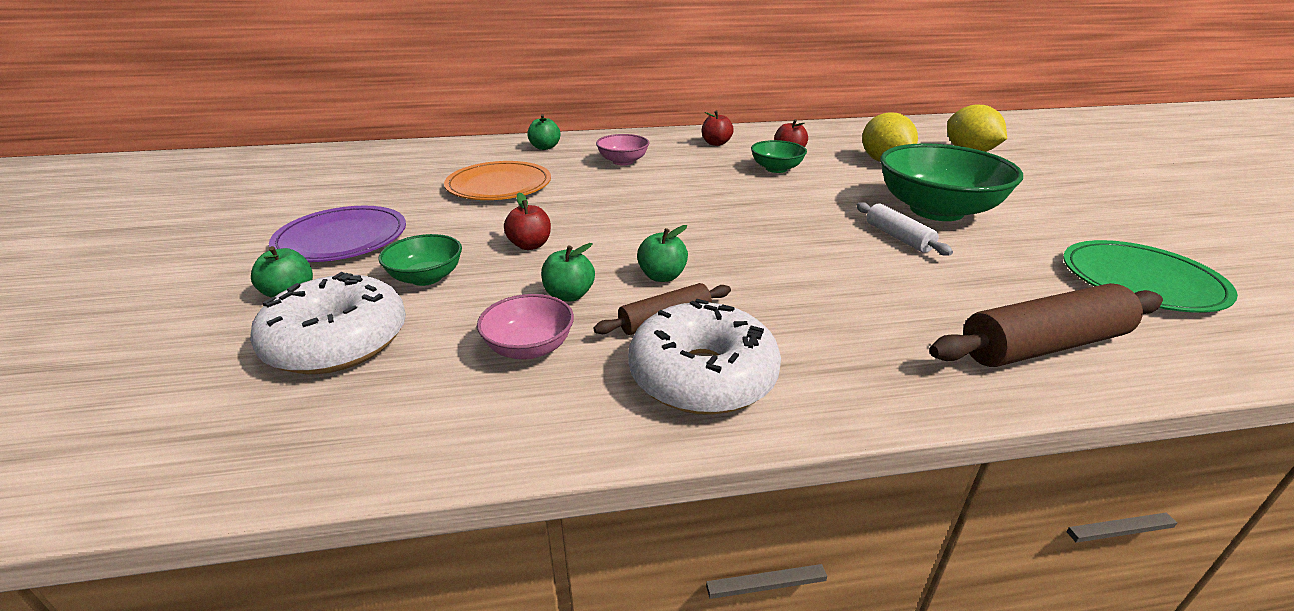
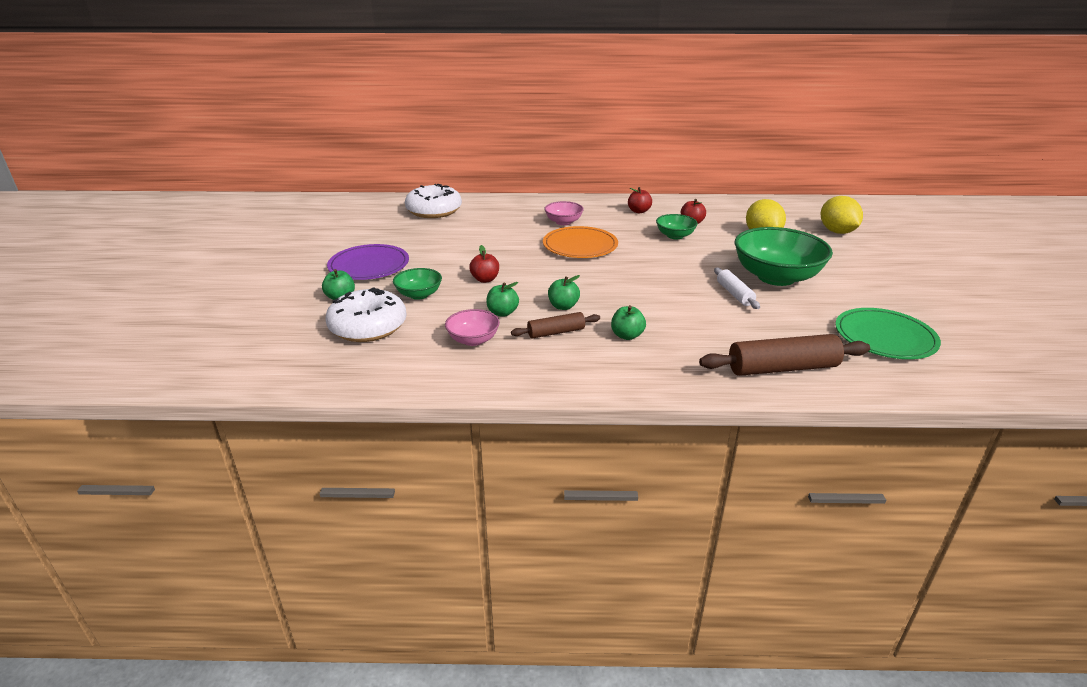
camera: 10 degrees right, 0 degrees up
(499, 185) = (472, 235): orange plate -> orange plate (580, 246)
(545, 147) = (510, 206): green apple -> green apple (627, 335)
(702, 376) = (566, 364): white donut -> white donut (434, 211)

